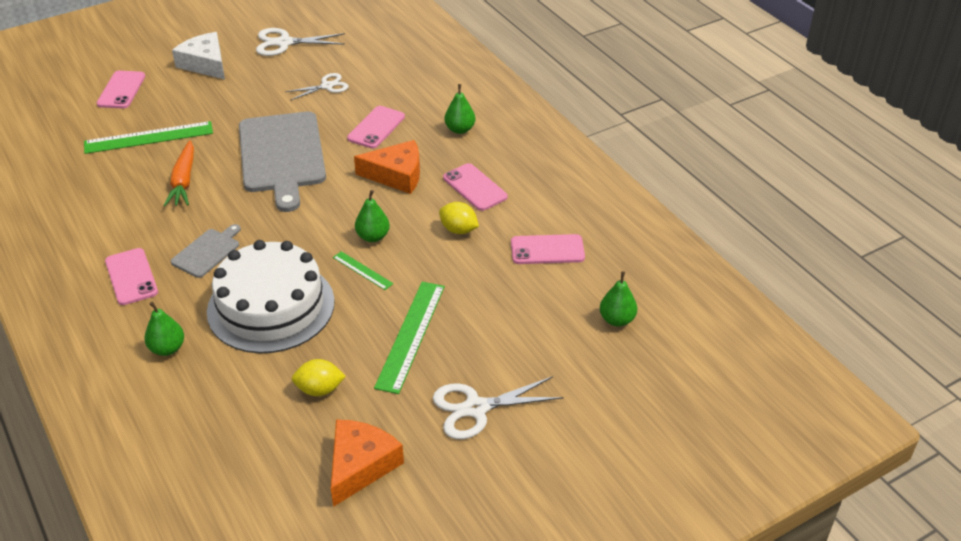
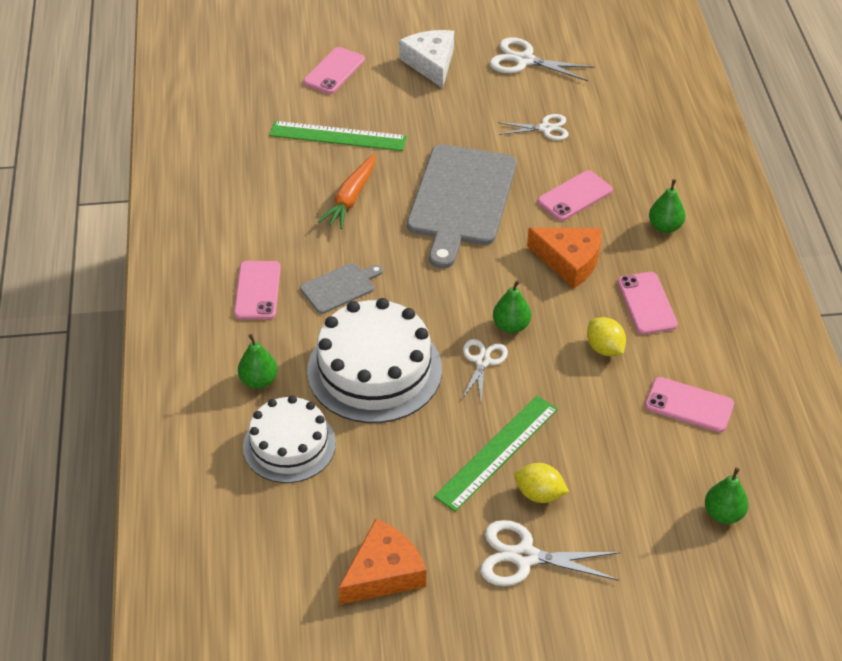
camera: 25 degrees right, 5 degrees up
(222, 391) = (289, 445): none -> white cake
(319, 389) = (381, 477): yellow lemon -> yellow lemon (539, 494)
(362, 270) = (482, 361): green ruler -> white scissors

